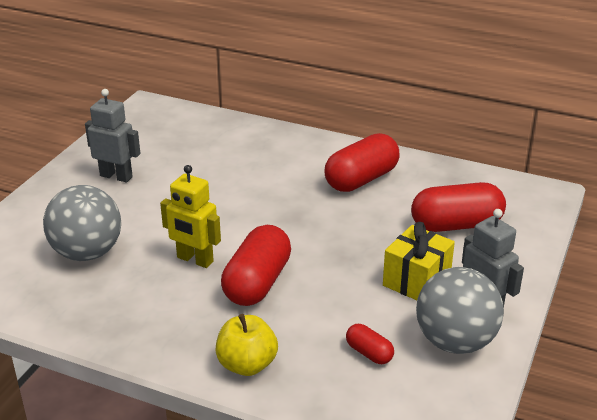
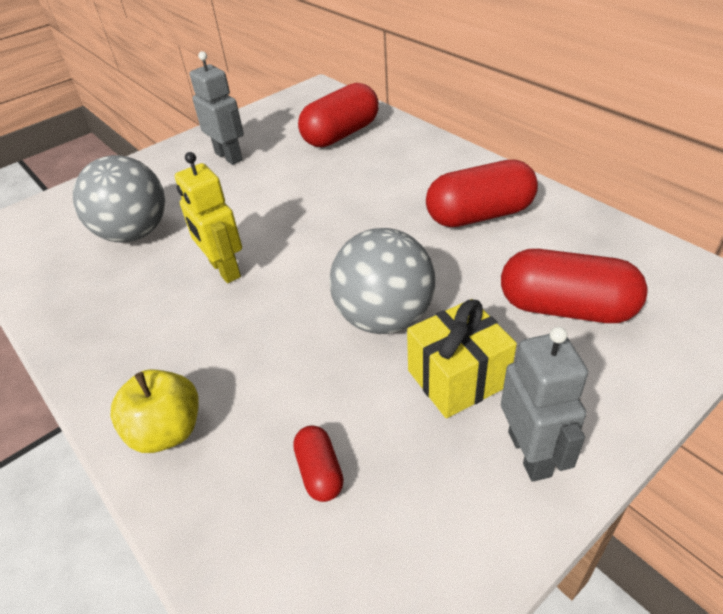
camera: 30 degrees right, 10 degrees up
(257, 283) = (265, 319): red capsule -> red capsule (341, 134)
(455, 342) = (450, 500): grey ball -> grey ball (384, 317)

